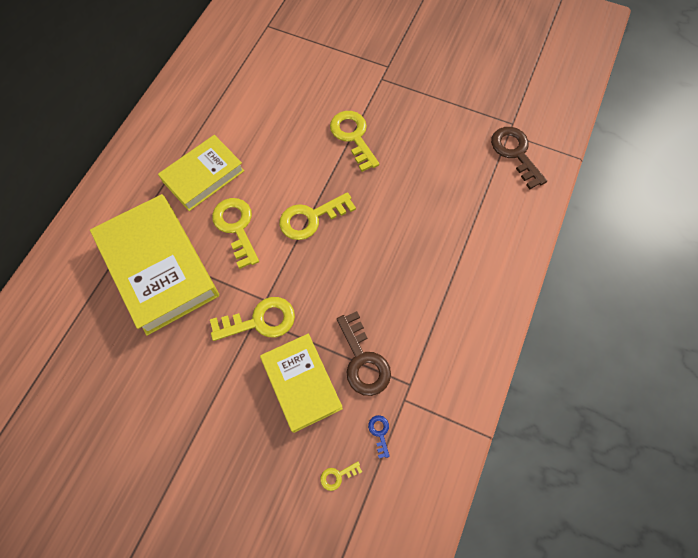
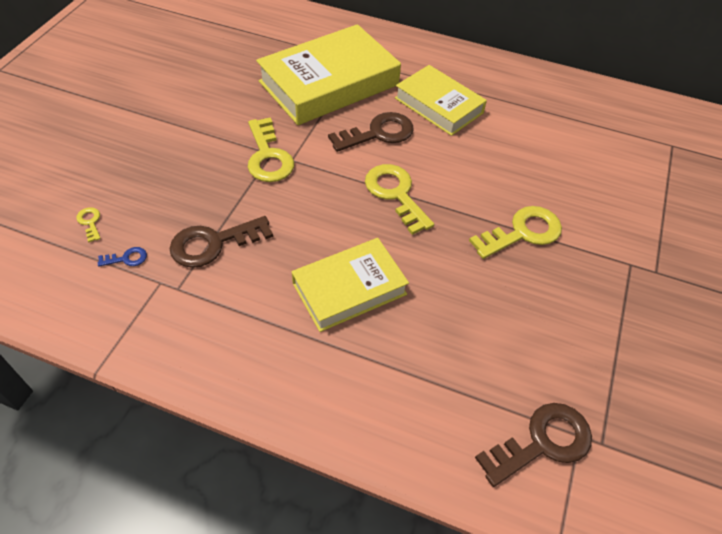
camera: 85 degrees right, 15 degrees down
(236, 227) = (378, 133): yellow key -> brown key
(301, 383) = (194, 191): yellow book -> yellow book (349, 289)

